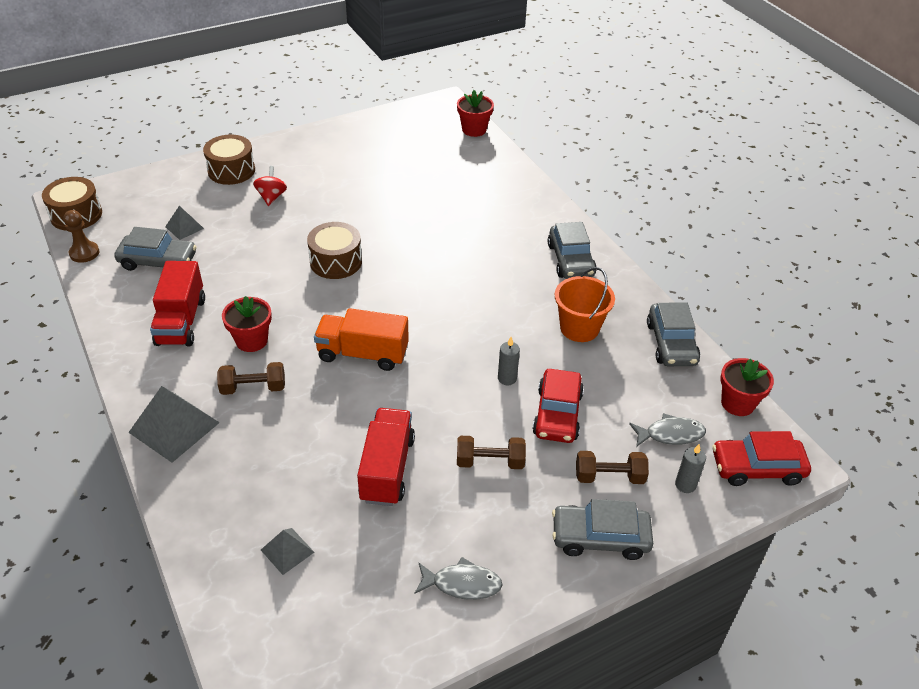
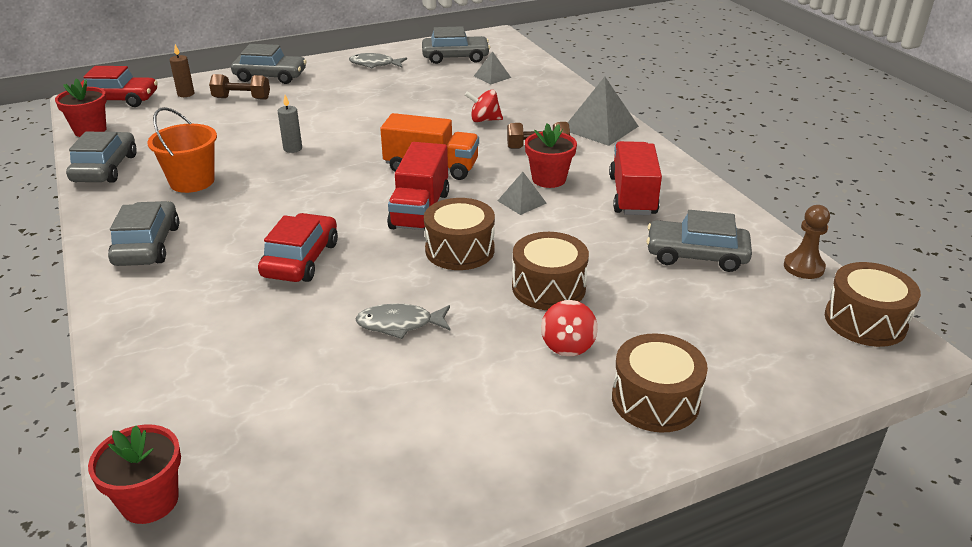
camera: 175 degrees left, 10 degrees down
(184, 227) = (685, 299): grey pyramid -> grey pyramid (521, 202)
(275, 233) = (548, 287): none -> brown drum
(306, 438) = (484, 120): none -> red spinning top
(340, 616) = (455, 57): none -> grey car
(387, 469) = (417, 105): red truck -> red truck (420, 210)
(490, 462) = (333, 106): brown dumbbell -> none
(557, 414) = (260, 128): red car -> red car (301, 259)
(670, 434) = (170, 116): grey fish -> grey fish (399, 324)
(685, 485) = (186, 94): grey candle -> brown candle

